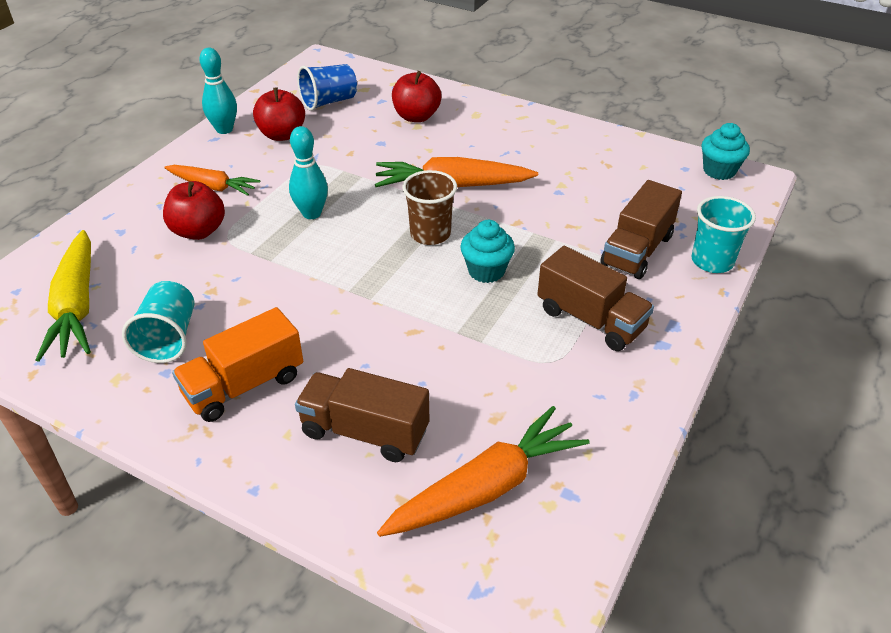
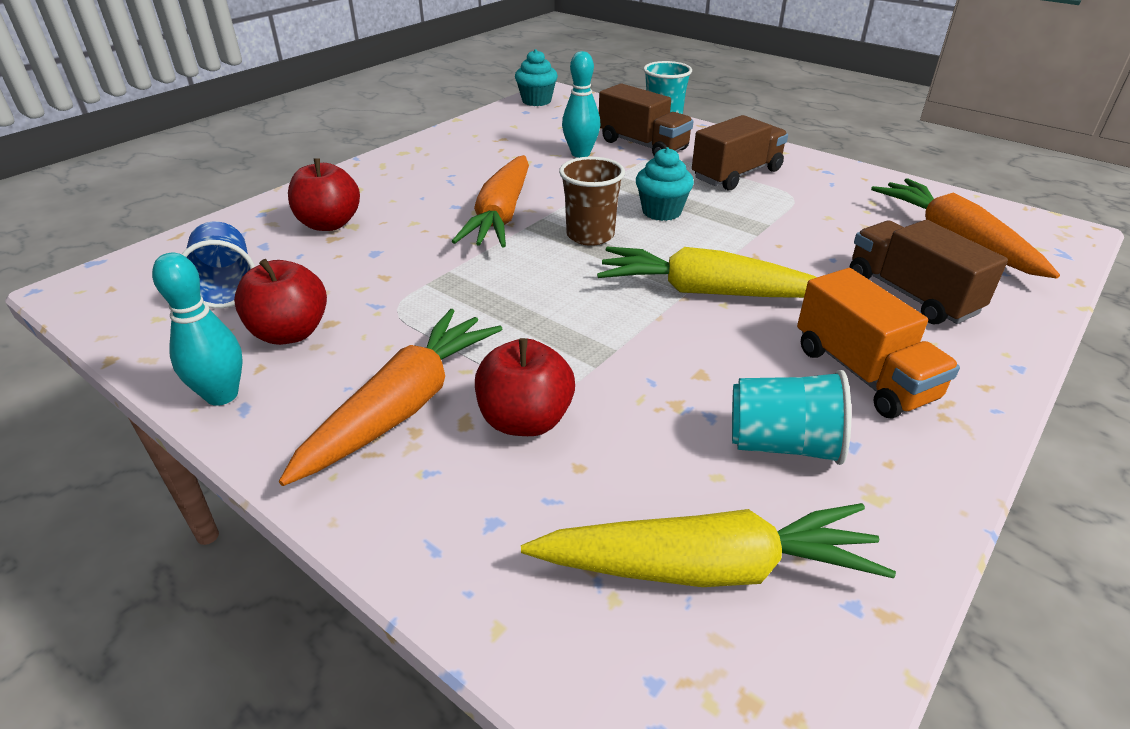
camera: 80 degrees left, 5 degrees down
(212, 186) = (402, 407): orange carrot -> orange carrot, size x1.56
(311, 213) = (518, 313): turquoise bowling pin -> turquoise bowling pin (580, 154)
(351, 302) = (707, 292): none -> yellow carrot
(365, 431) = (910, 294): brown truck -> brown truck turned 120 degrees clockwise

